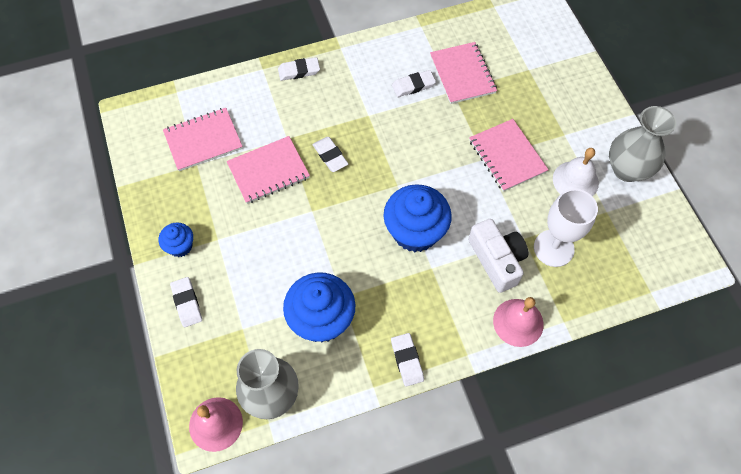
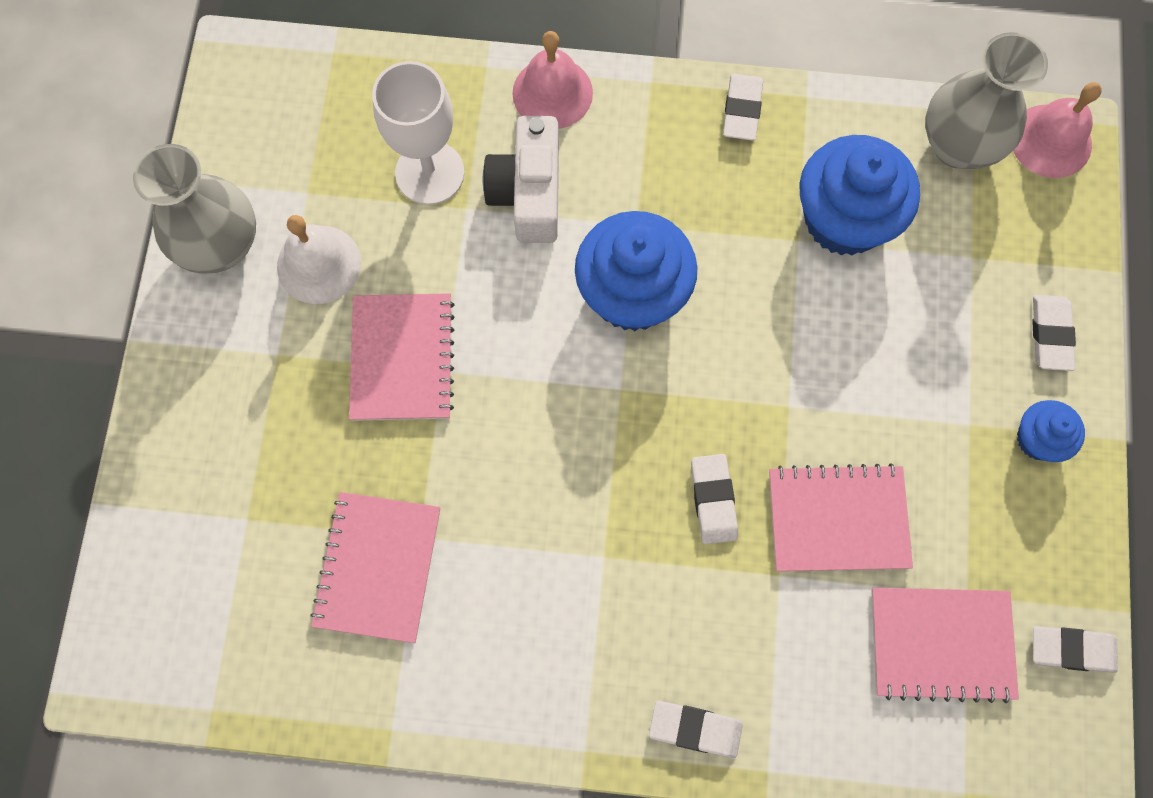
camera: 155 degrees left, 10 degrees up
(413, 85) = (485, 585): white eraser -> white eraser (1072, 649)

